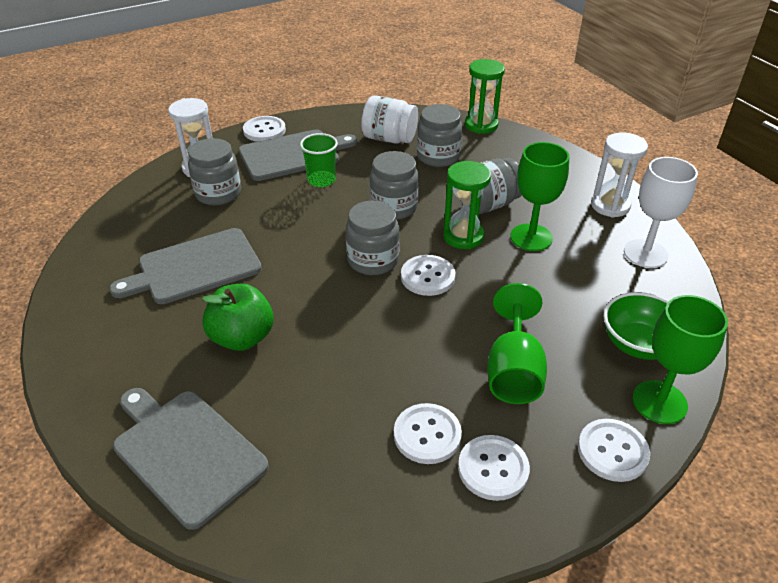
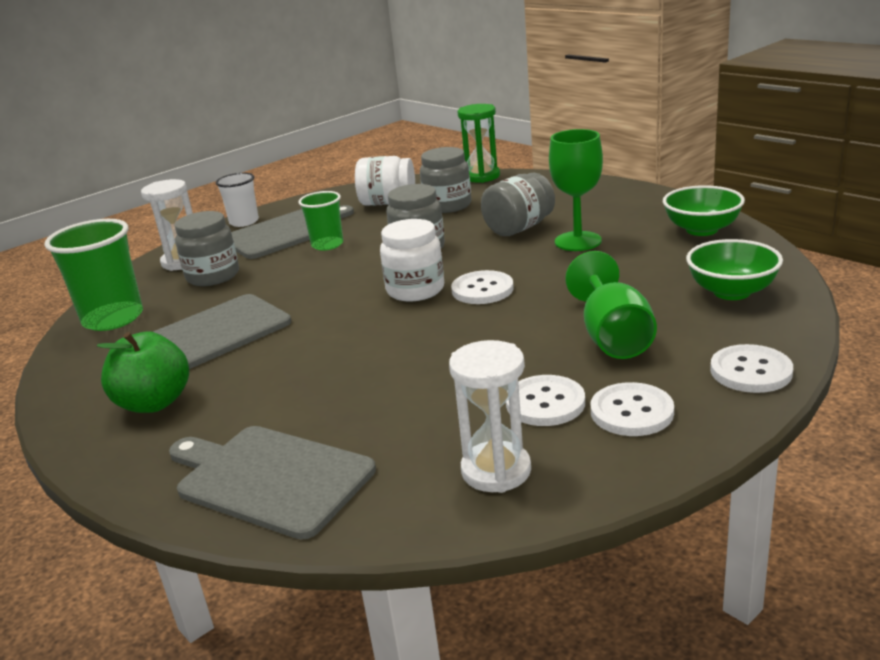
camera: 10 degrees left, 15 degrees down
(127, 224) = (113, 318): none -> green cup
(242, 338) = (294, 376): green apple -> green apple (154, 403)
(264, 130) = (244, 222): white button -> white cup
(373, 260) = (415, 290): grey jar -> white jar
(463, 236) = (505, 254): green hourglass -> none
(610, 205) = (646, 205): white hourglass -> white hourglass (496, 470)
(645, 253) = (701, 230): white goblet -> green bowl
(659, 402) = (777, 326): green goblet -> none

